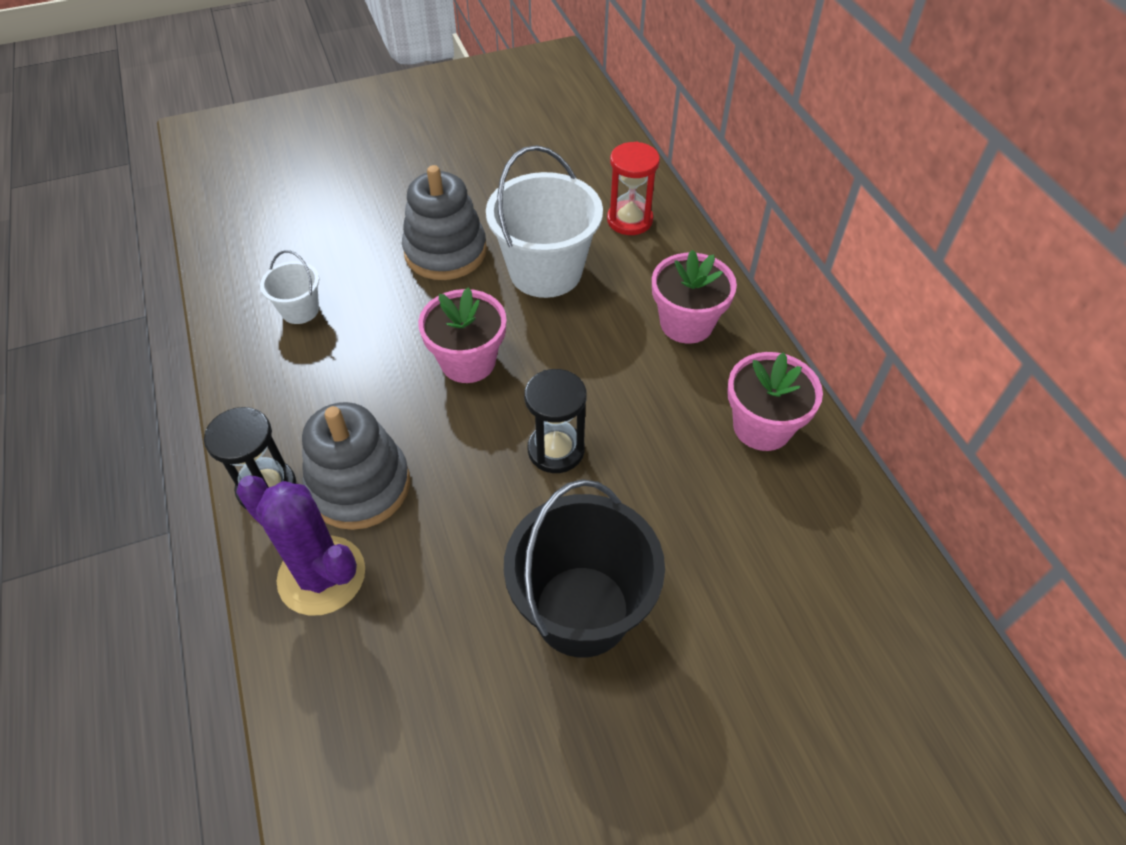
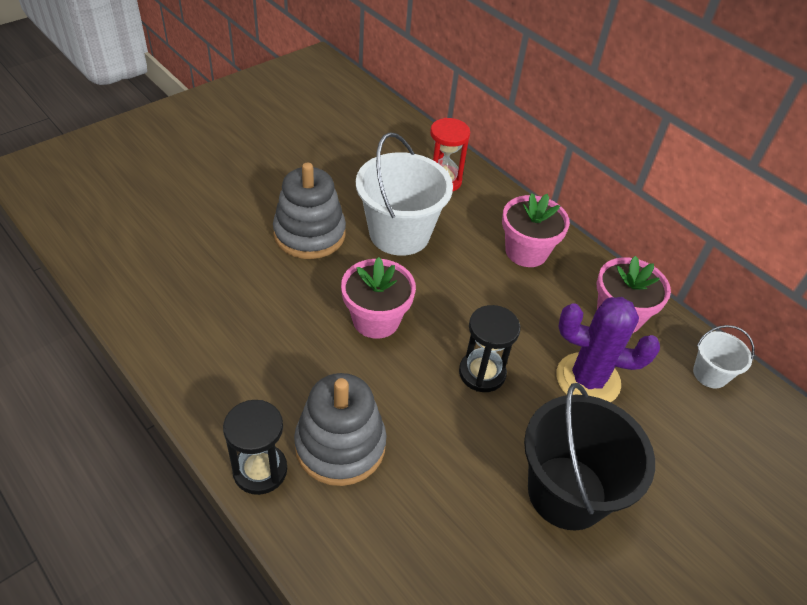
camera: 25 degrees left, 5 degrees down
(300, 310) = (208, 310): white bucket -> white bucket (710, 374)
(322, 575) = (348, 530): purple cactus -> purple cactus (587, 379)

